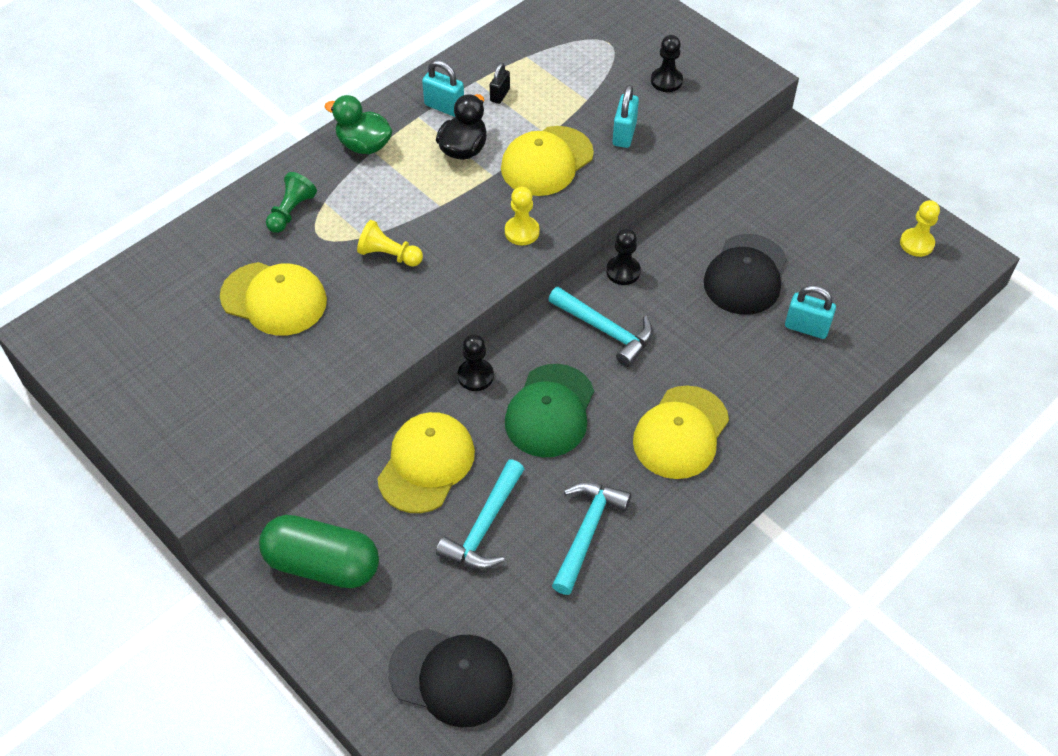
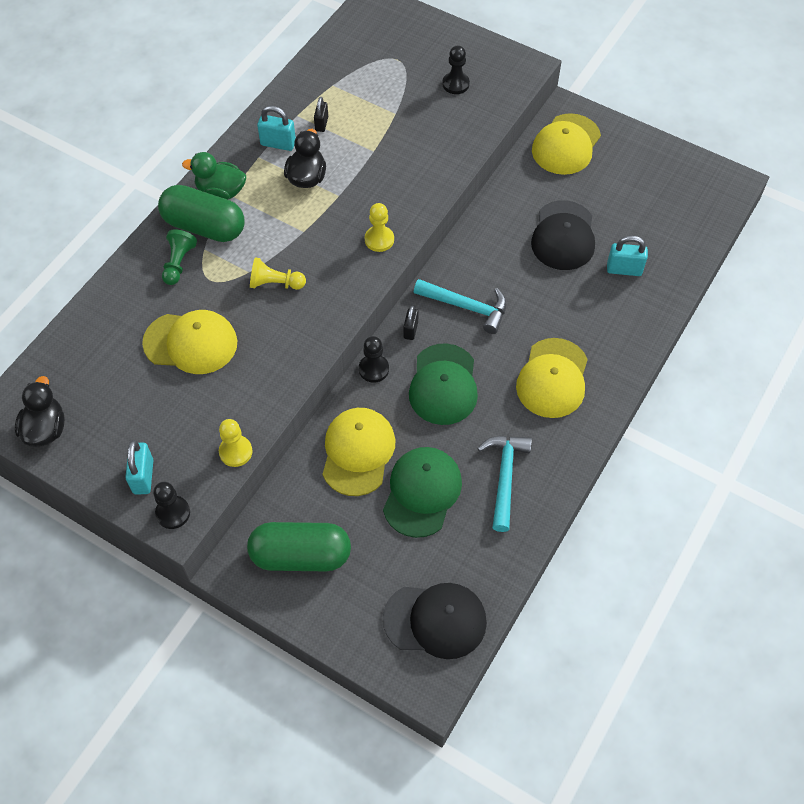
camera: 15 degrees left, 5 degrees up
(86, 356) = (45, 429): none -> black duck
(333, 178) = (204, 226): none -> green capsule
(484, 526) = (422, 492): turquoise hammer -> green cap
(532, 342) = (410, 330): none -> black padlock
(547, 161) = (380, 174): yellow cap -> yellow cap (566, 144)
(623, 271) = (465, 254): black pawn -> black pawn (173, 513)
(624, 134) = (436, 137): turquoise padlock -> turquoise padlock (143, 477)
(916, 243) = (688, 181): yellow pawn -> yellow pawn (235, 452)

